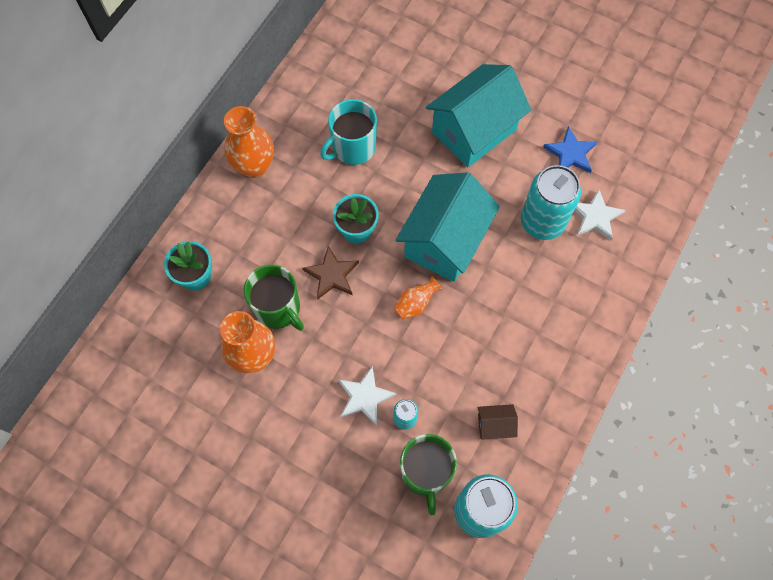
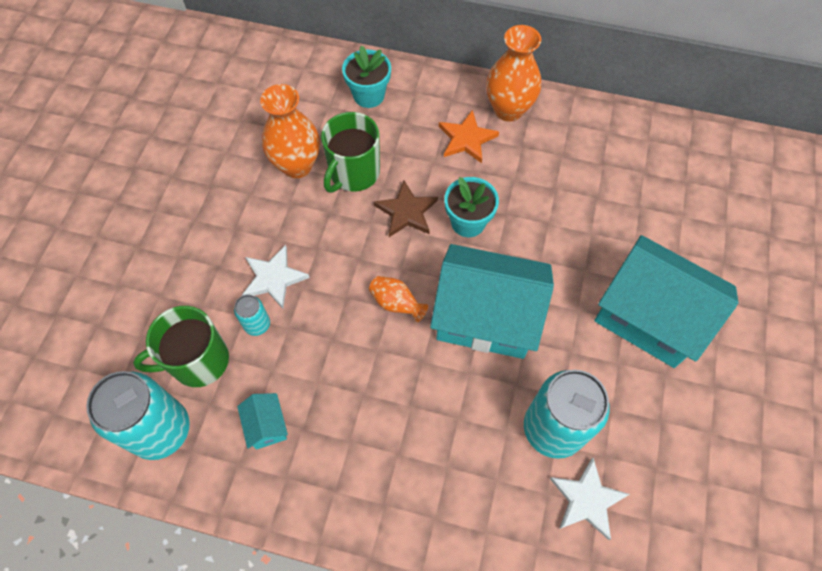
camera: 75 degrees right, 5 degrees down
(273, 208) = (466, 139): none -> orange star
(353, 148) = (568, 193): turquoise mug -> none
(494, 425) = (267, 426): brown house -> turquoise house
(570, 153) = (669, 446): blue star -> none

